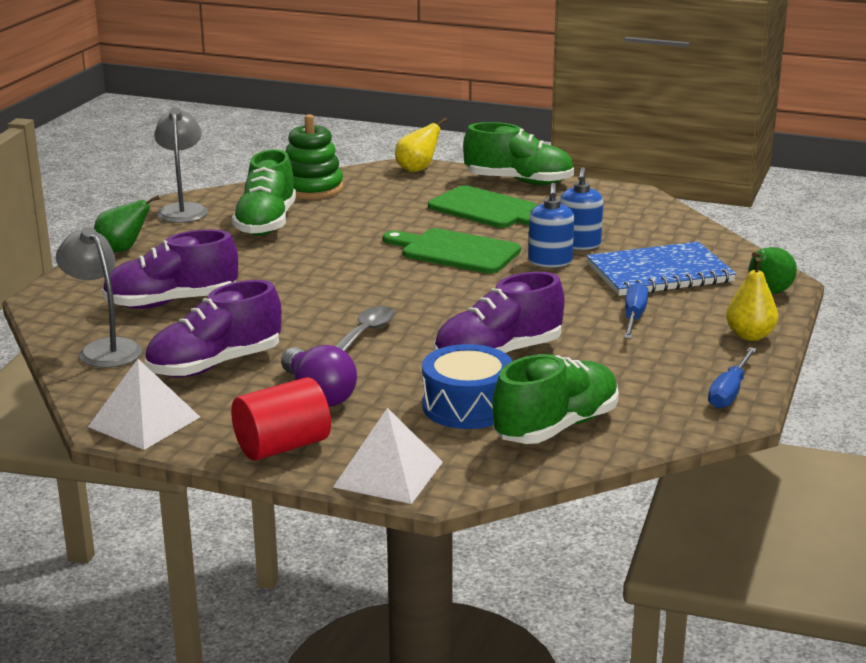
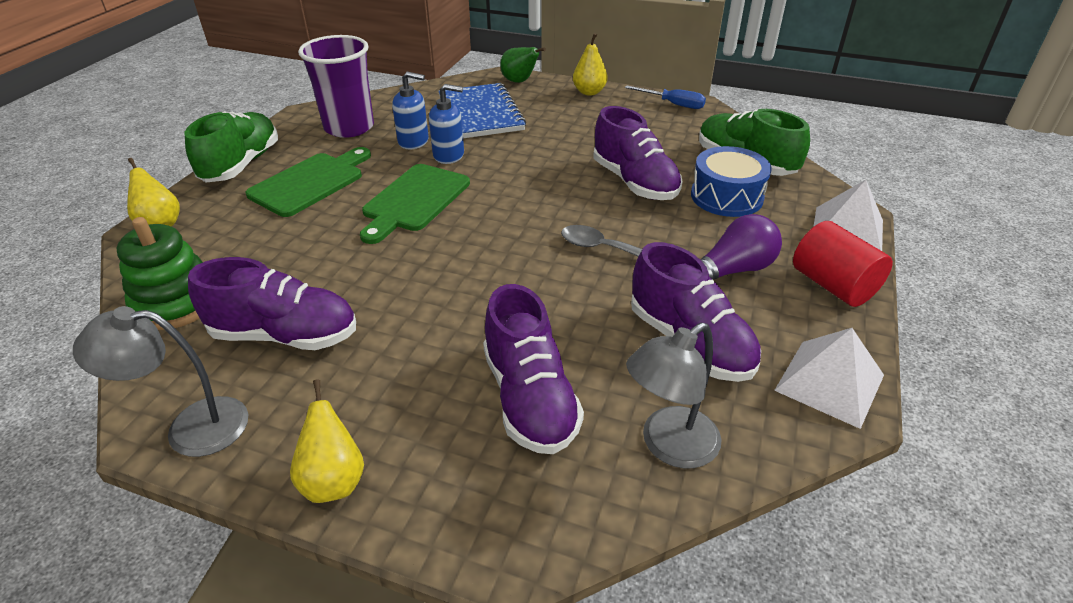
camera: 90 degrees left, 15 degrees up
(122, 249) = (334, 480): green pear -> yellow pear
(266, 223) = (285, 335): green shoe -> purple shoe
(605, 214) = (349, 127): none -> purple cup
(634, 317) = (561, 127): blue screwdriver -> none

